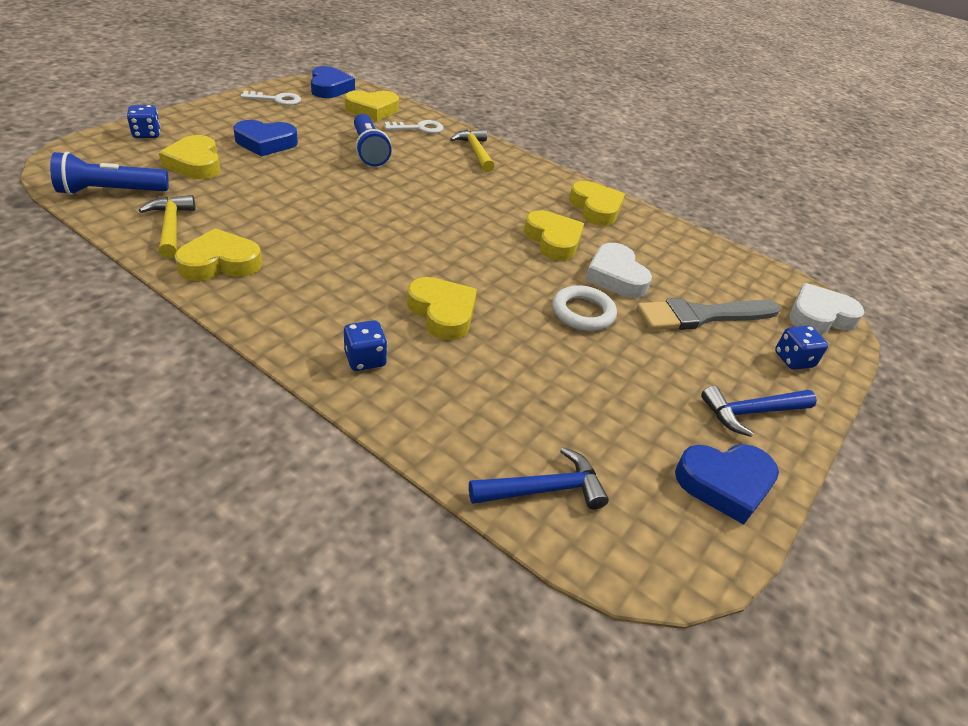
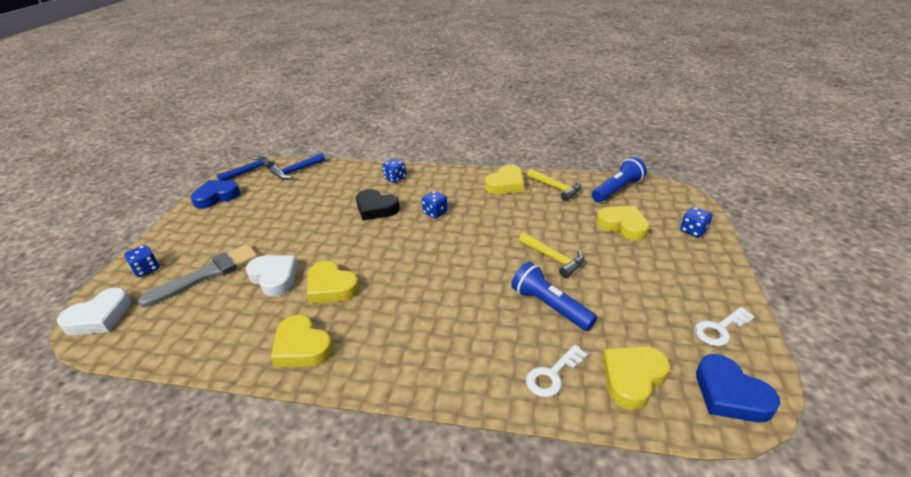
camera: 160 degrees right, 5 degrees down
(266, 143) = (624, 267): blue heart -> none
(369, 268) = (435, 213): none -> blue dice
(442, 313) = (376, 208): yellow heart -> black heart
(475, 152) = (463, 368): yellow hammer -> yellow hammer (553, 258)
(583, 312) = (294, 241): white ring -> none
(751, 412) = (191, 228): blue hammer -> blue hammer (249, 171)

